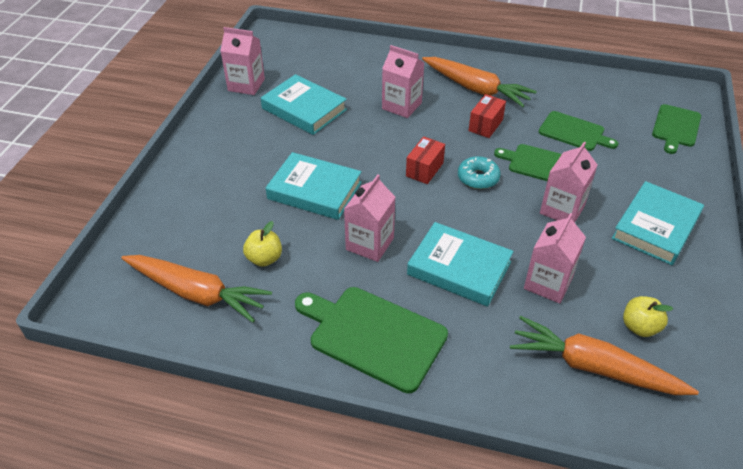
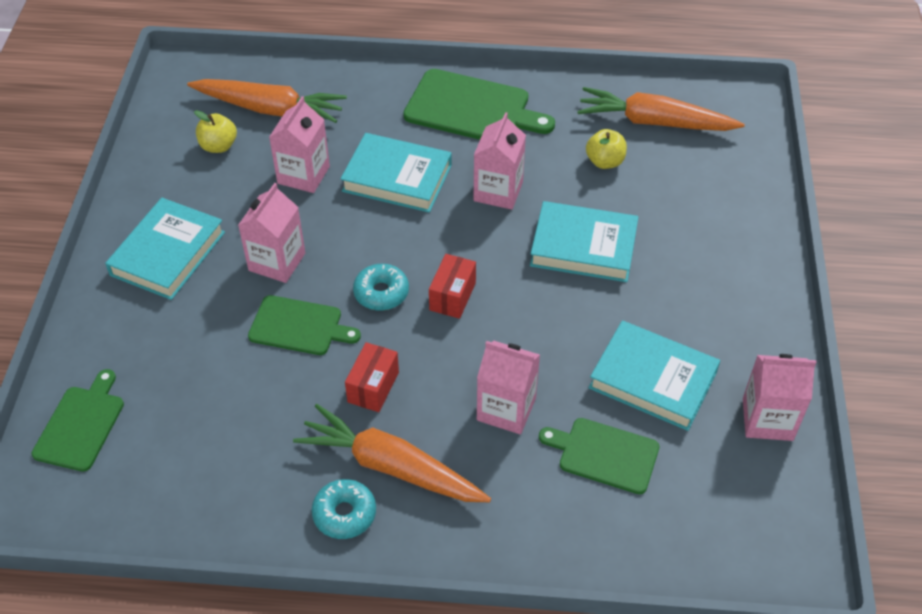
camera: 170 degrees right, 5 degrees up
(503, 74) = (344, 514): none -> turquoise donut
(574, 132) = (241, 392): green cutting board -> green cutting board (604, 454)

